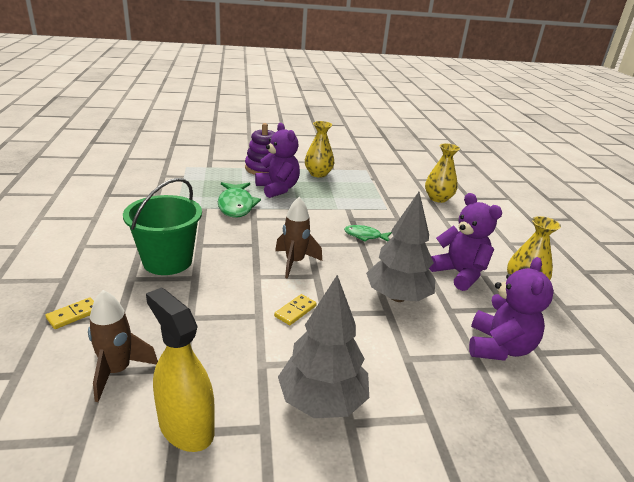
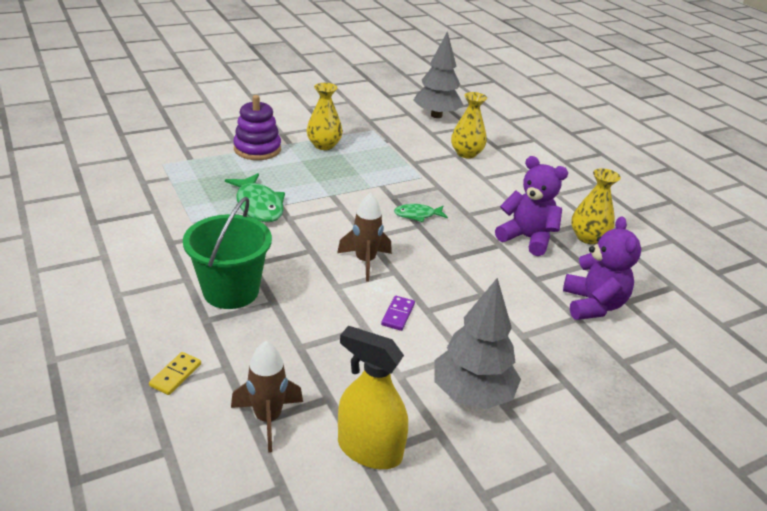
camera: 20 degrees left, 5 degrees up
(278, 189) = (291, 174): purple teddy bear -> none
(295, 311) = (398, 314): yellow domino -> purple domino
(397, 297) = (483, 276): grey tree -> grey tree (436, 115)

